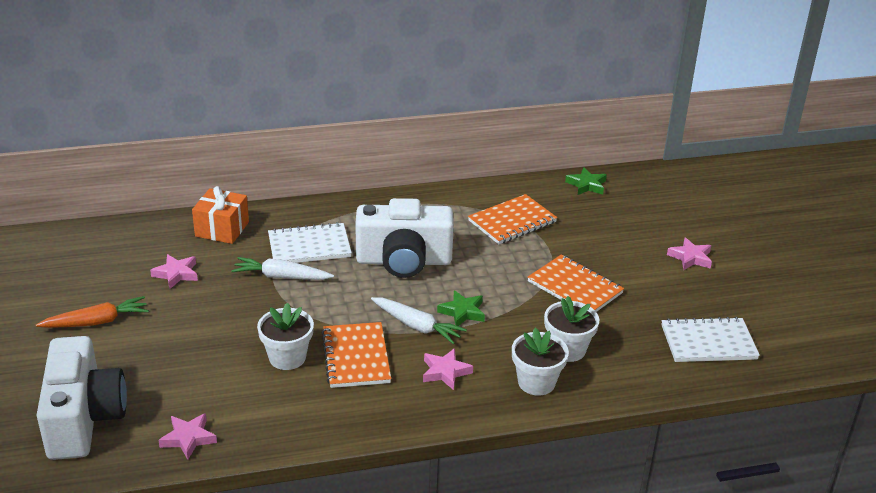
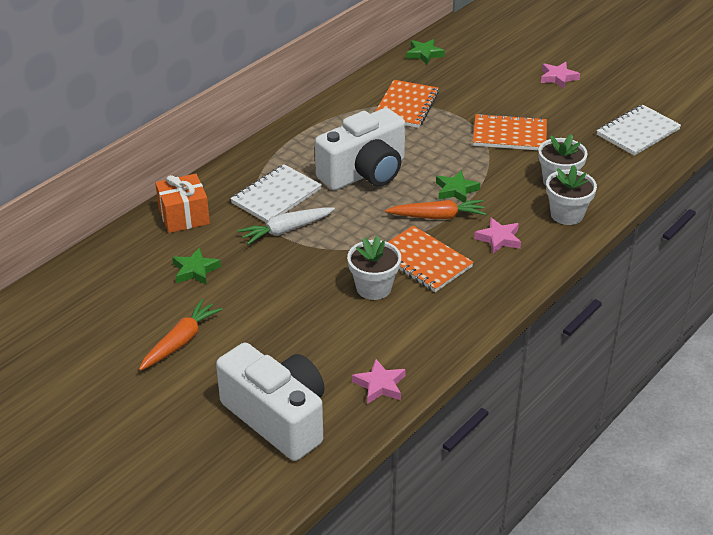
camera: 35 degrees left, 5 degrees up
(176, 274) = (195, 270): pink star -> green star
(417, 326) = (437, 216): white carrot -> orange carrot

